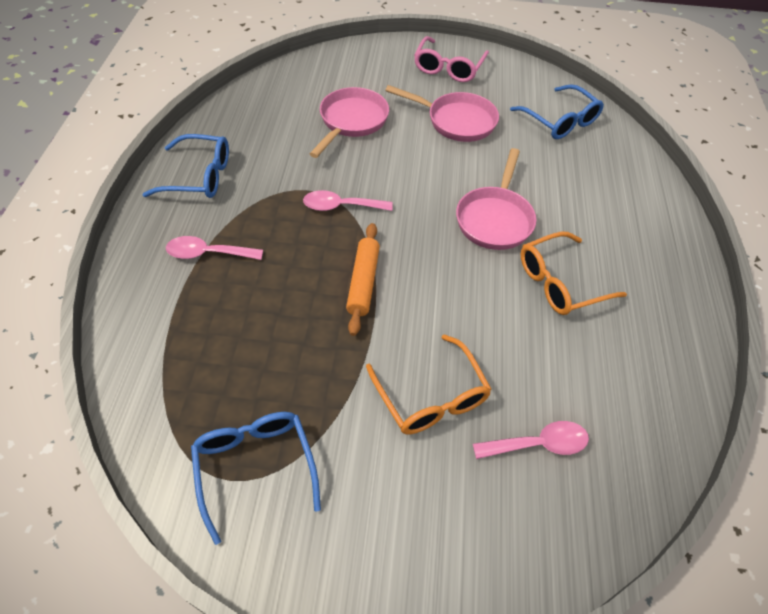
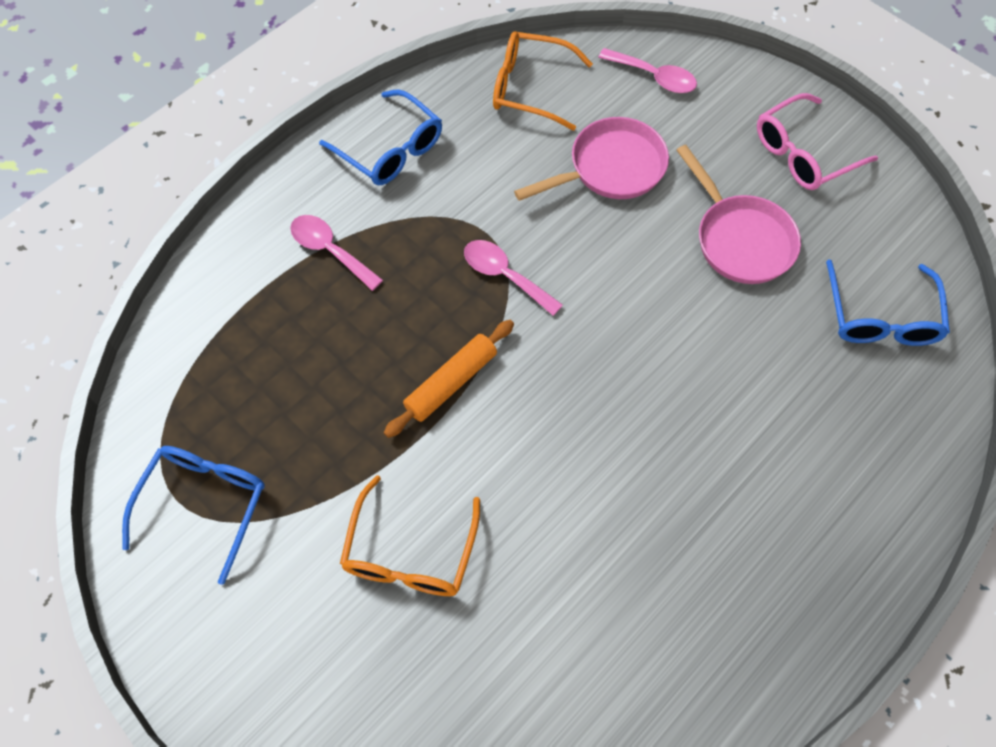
camera: 40 degrees right, 10 degrees up
(495, 219) = (663, 400): pink pan -> none
(538, 444) = (468, 678): pink spoon -> pink spoon (654, 77)
(559, 283) = (662, 526): orange glasses -> orange glasses (529, 88)

